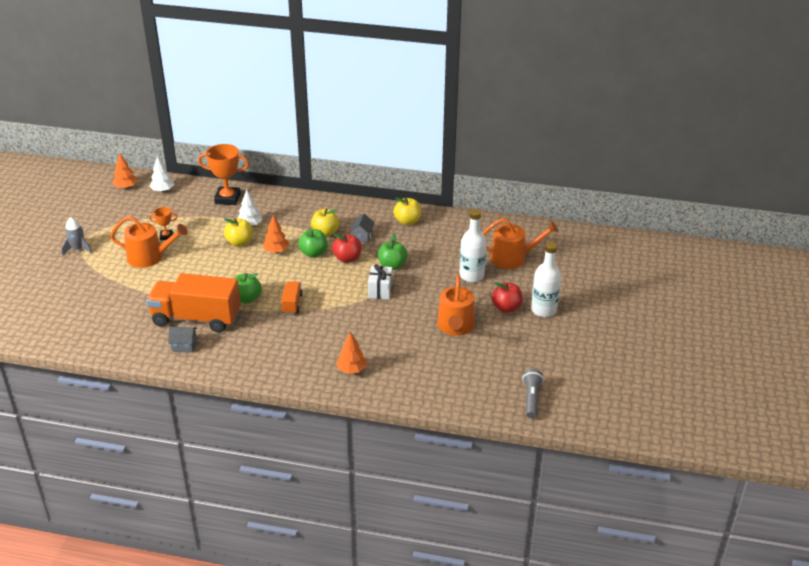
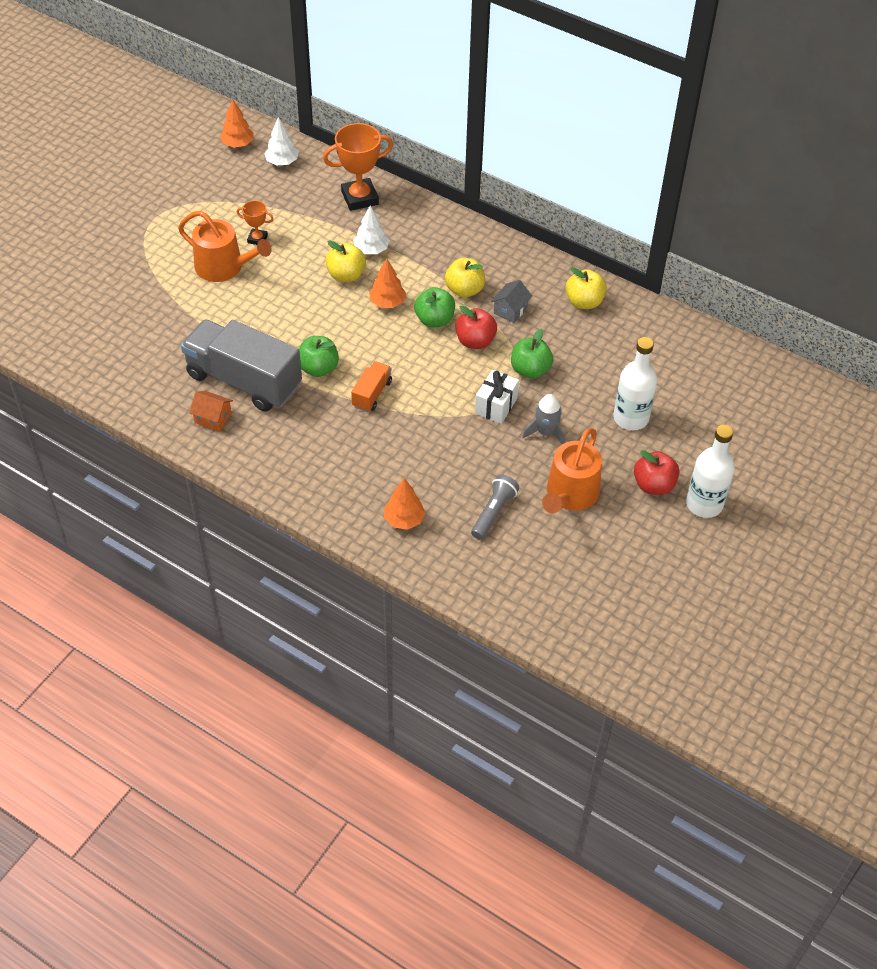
camera: 20 degrees right, 15 degrees up
(78, 249) = (142, 230): grey rocket -> grey rocket (546, 432)
(184, 345) = (213, 418): grey house -> orange house
(196, 318) = (244, 381): orange truck -> grey truck
(227, 199) = (360, 198): orange trophy -> orange trophy turned 45 degrees counterclockwise
(513, 258) = (703, 405): orange watering can -> none
(531, 399) = (618, 639): grey flashlight -> grey flashlight (493, 512)

